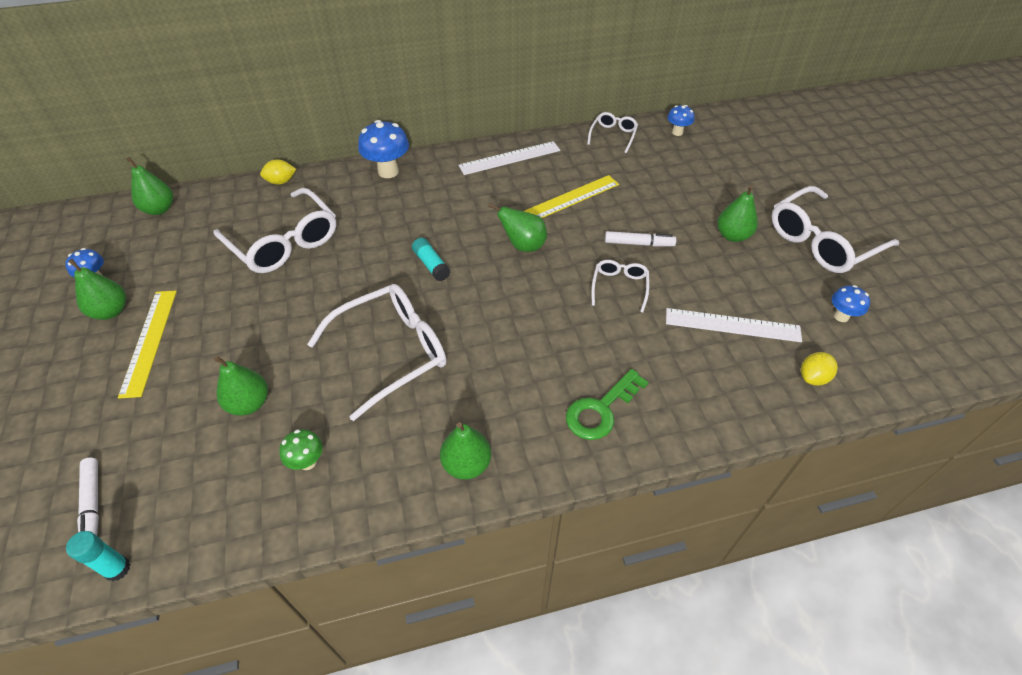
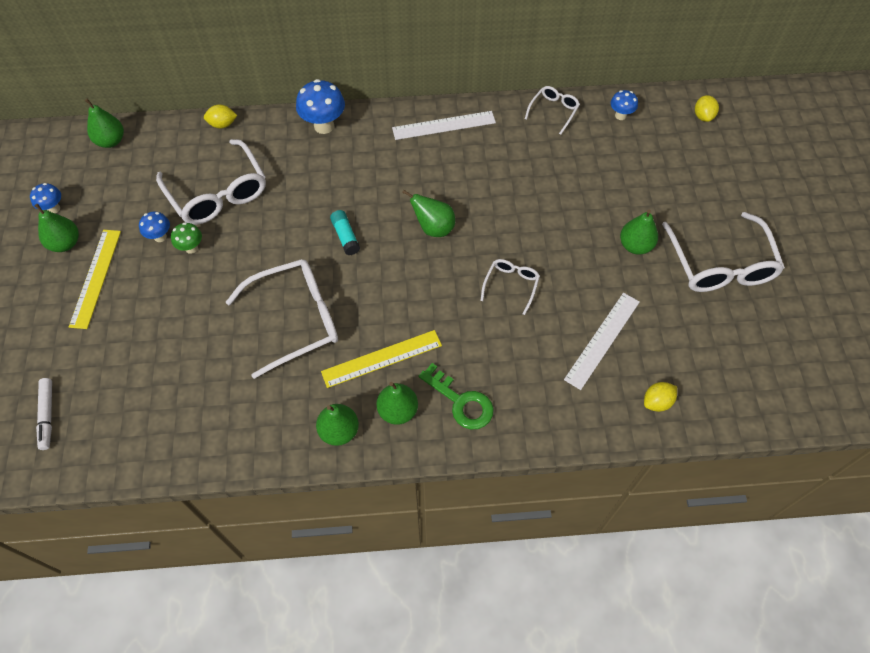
camera: 10 degrees right, 10 degrees up
(117, 569) = (64, 469): turquoise glue stick -> none
(249, 403) = (172, 349): green pear -> green pear (398, 411)
(307, 462) = (213, 408): green mushroom -> green mushroom (191, 248)
(570, 199) = (490, 182): yellow ruler -> yellow ruler (381, 358)
(601, 410) = (461, 402): green key -> green key turned 105 degrees counterclockwise
(639, 243) = (542, 241): white marker -> none
(732, 325) = (602, 340): white ruler -> white ruler turned 75 degrees counterclockwise
(753, 125) = (703, 116): none -> yellow lemon
(822, 241) = (720, 265): white glasses -> white glasses turned 75 degrees counterclockwise
(841, 316) = (707, 346): blue mushroom -> blue mushroom (160, 237)

